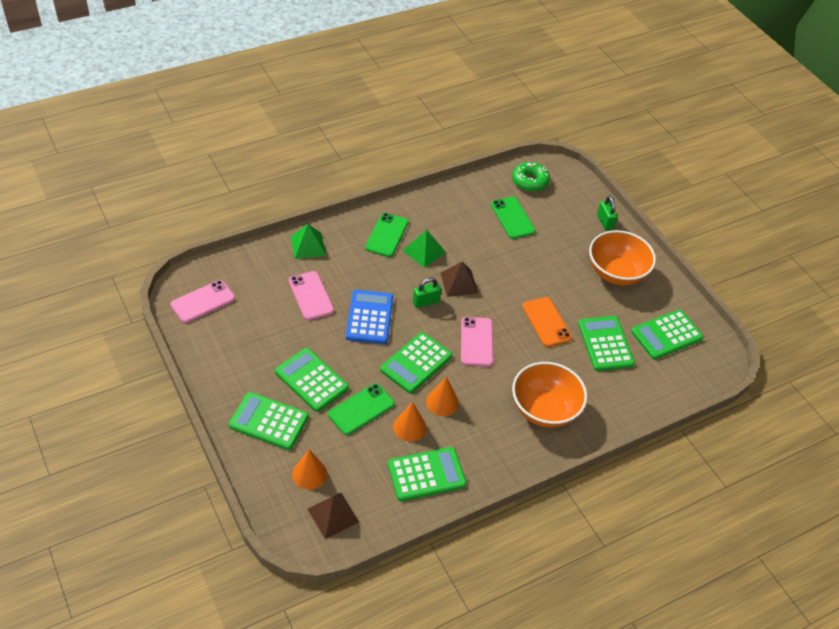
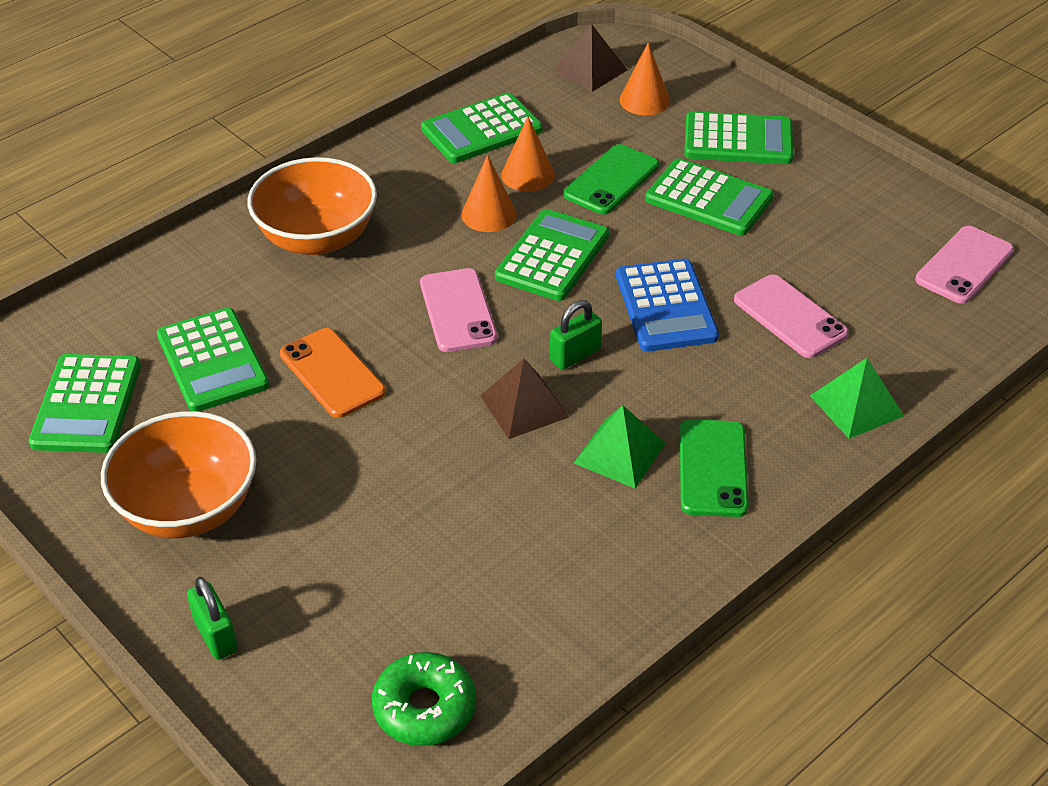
camera: 170 degrees right, 5 degrees down
(512, 218) = (447, 585): green phone -> none
(666, 335) = (86, 404): green calculator -> green calculator turned 135 degrees clockwise

